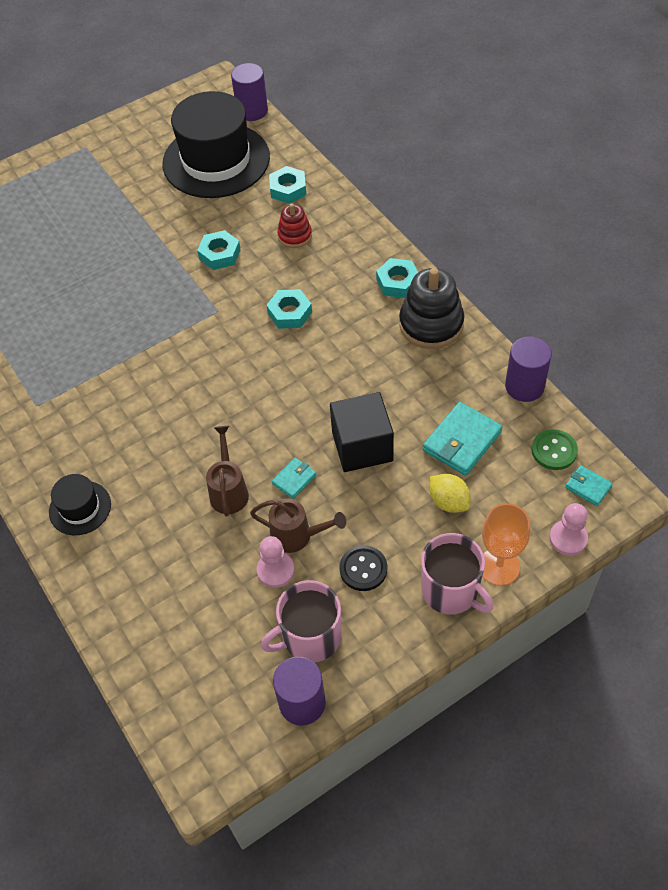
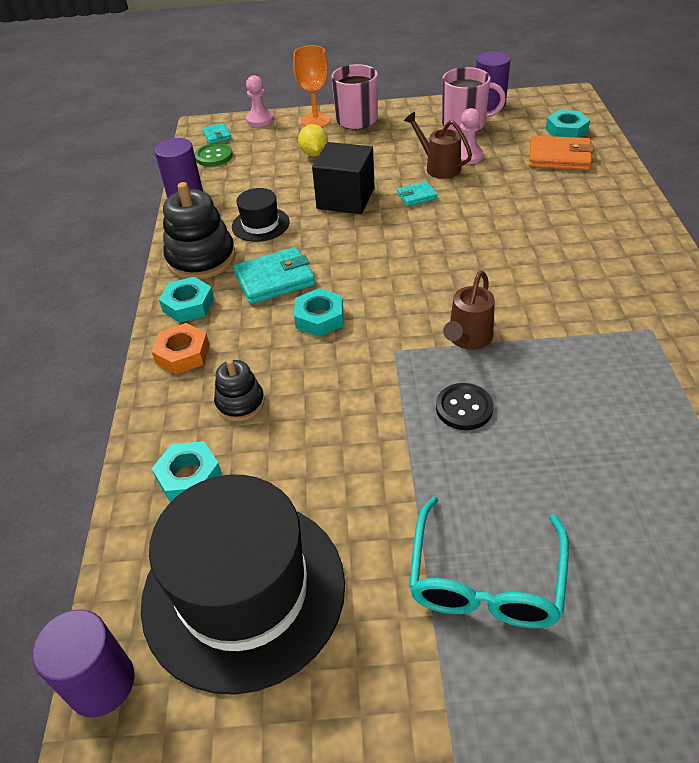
camera: 150 degrees left, 10 degrees down
(80, 508) = (619, 232): black hat -> black hat (260, 224)
(100, 211) = (485, 579): none -> turquoise glasses
(172, 612) = (559, 157): none -> orange wallet
(219, 254) = (347, 419): turquoise nut -> turquoise nut (566, 130)
(229, 490) = (476, 205): brown watering can -> brown watering can (468, 339)
(295, 235) = (240, 403): red stacking toy -> black stacking toy
(363, 248) = (183, 354): none -> orange nut
(363, 569) = (404, 141): black button -> black button (464, 408)
(462, 441) = (269, 179): turquoise wallet -> turquoise wallet (275, 279)

